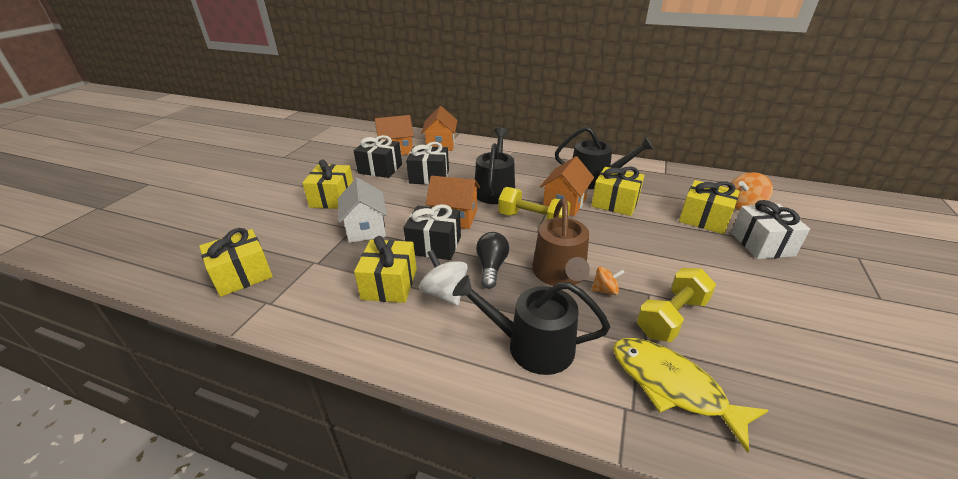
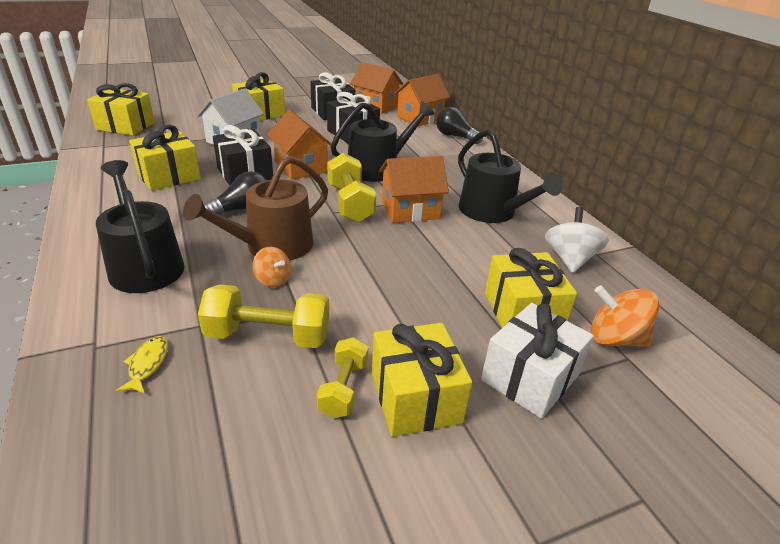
camera: 45 degrees right, 0 degrees up
(444, 293) = (180, 202): white spinning top -> white spinning top (569, 259)
(485, 146) = (455, 136): none -> black light bulb
(615, 203) = (459, 239): yellow gift -> yellow gift (415, 397)
(672, 386) = (147, 364): yellow fish -> yellow fish, size x0.42
(742, 308) = (343, 388): none -> yellow dumbbell

